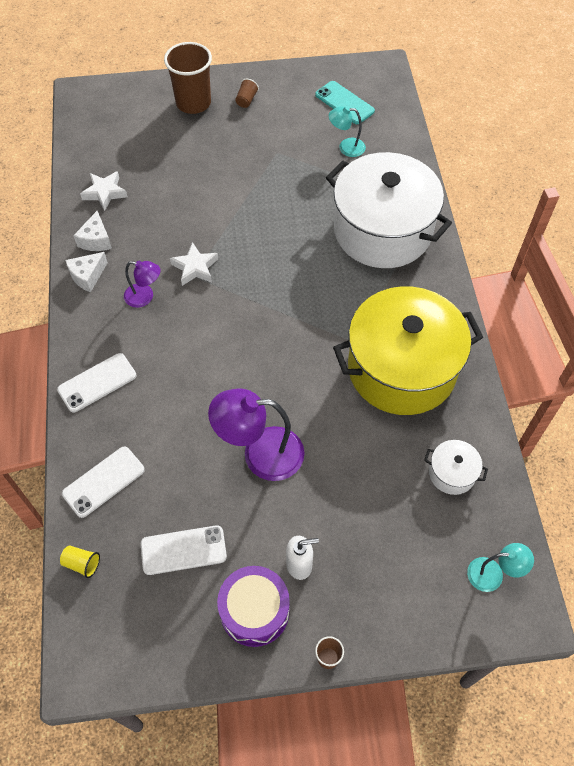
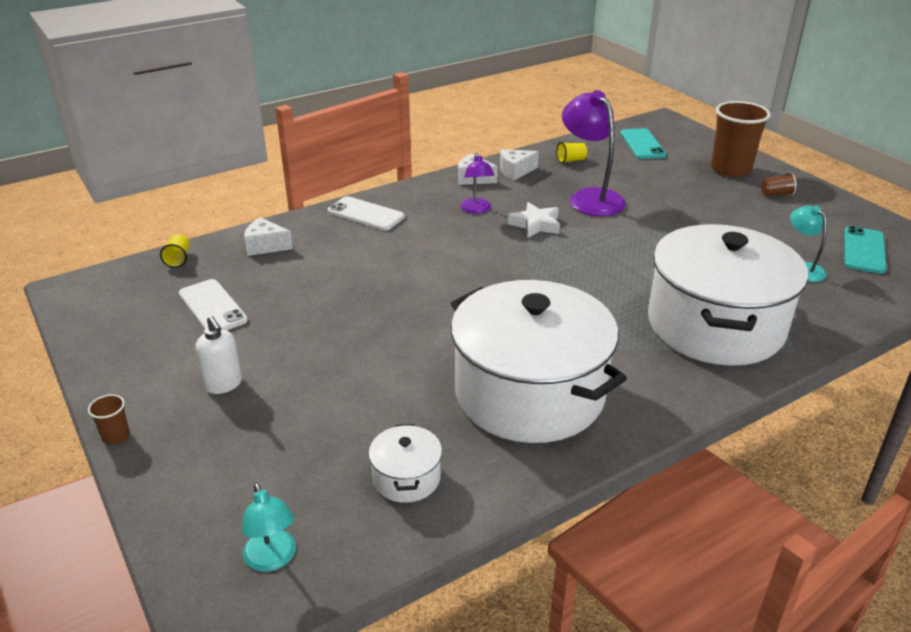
camera: 65 degrees right, 25 degrees down
(103, 482) = (265, 246): white phone -> white cheese
(105, 193) = (571, 160): white star -> yellow cup
(112, 131) = (642, 144): none -> turquoise phone
(254, 611) = (159, 369): purple drum -> none
(260, 454) = (345, 322): purple lamp -> purple lamp (590, 197)
(402, 369) = (529, 393): yellow pot -> white pot

